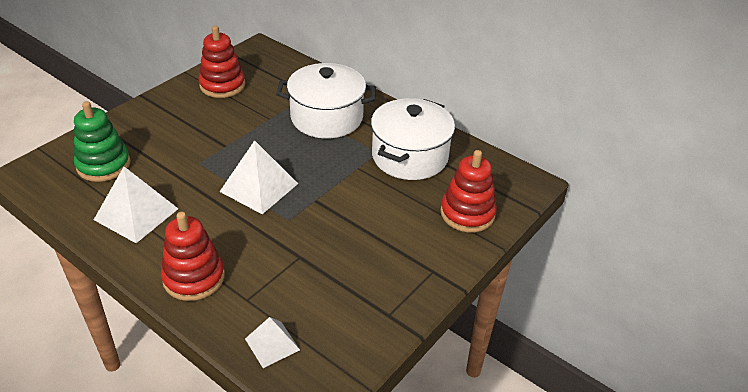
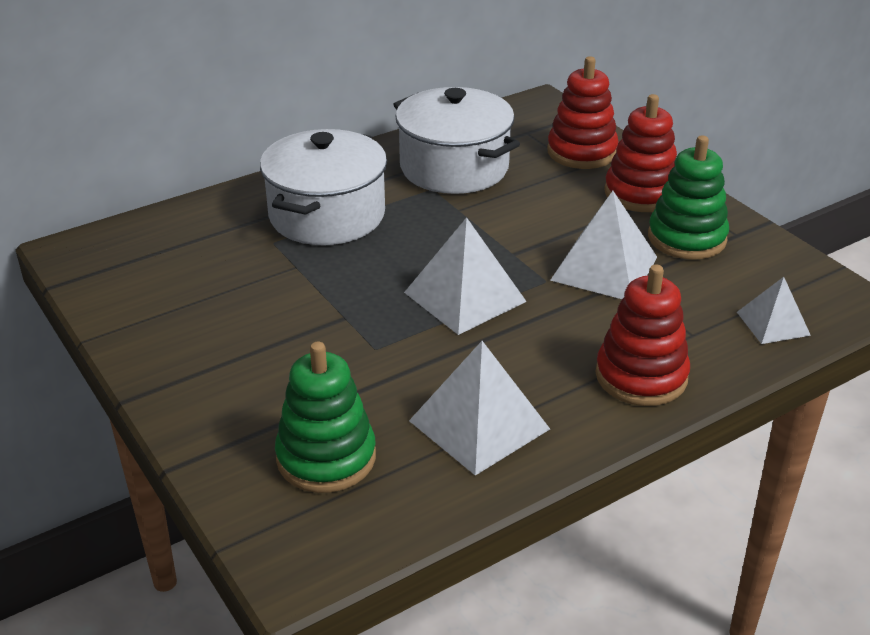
camera: 70 degrees left, 5 degrees down
(222, 85) = (164, 302): red stacking toy -> red stacking toy (641, 193)
(313, 245) = (604, 268): none -> white pyramid
(370, 285) = (686, 238): none -> green stacking toy

